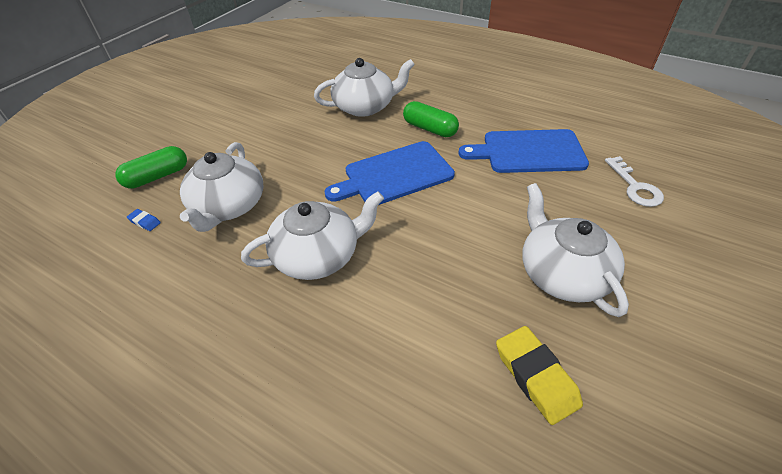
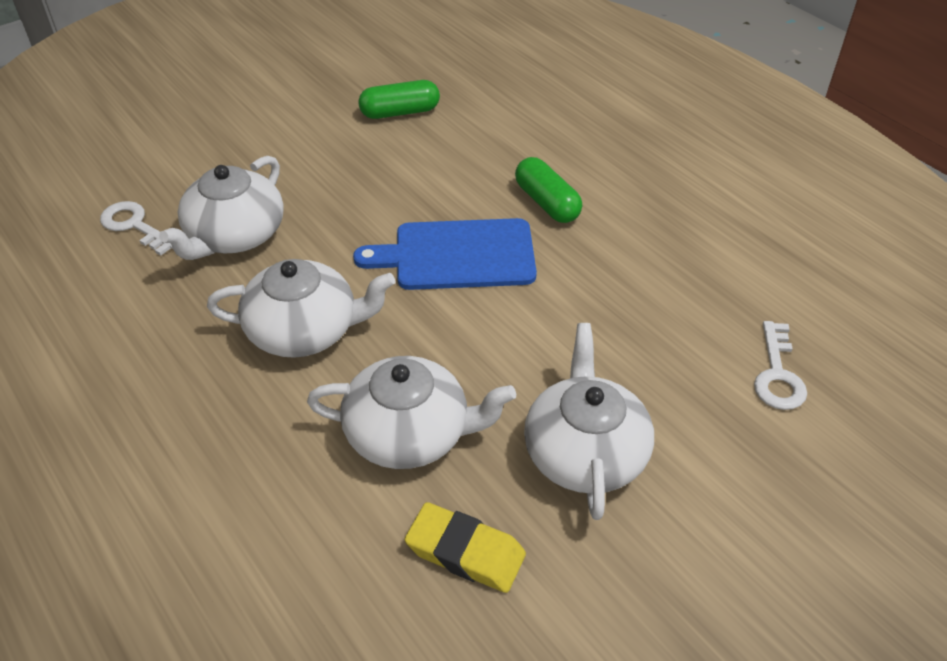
camera: 20 degrees right, 0 degrees up
(145, 222) = (134, 226): blue eraser -> white key
(157, 176) = (172, 171): green capsule -> green capsule (400, 112)
(365, 106) = (479, 143): white teapot -> white teapot (409, 433)
(528, 152) = (662, 278): blue cutting board -> none
(535, 376) = (465, 552): yellow eraser -> yellow eraser turned 60 degrees counterclockwise

